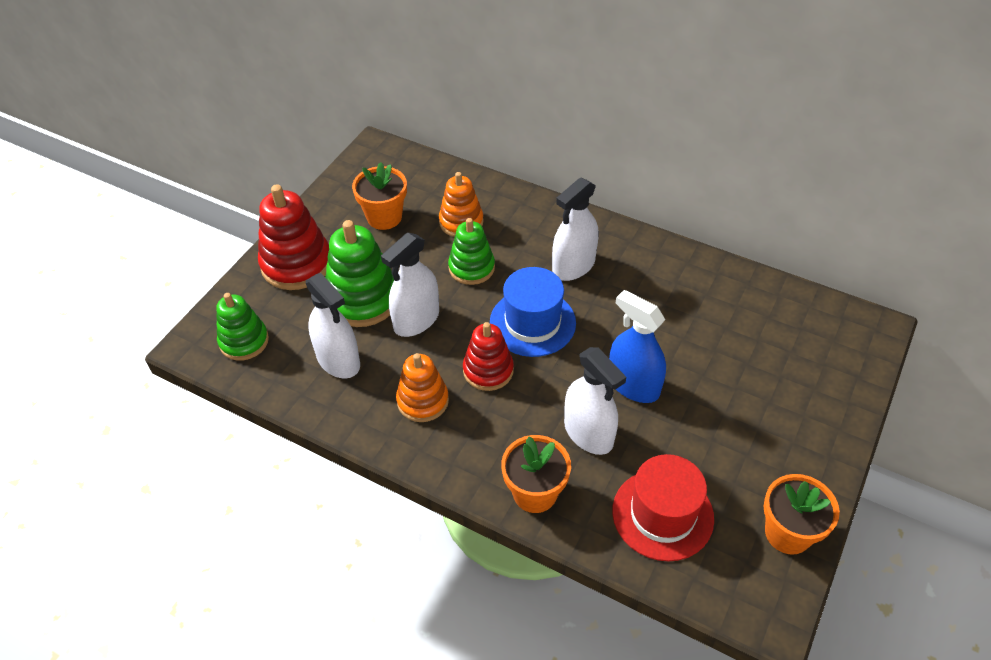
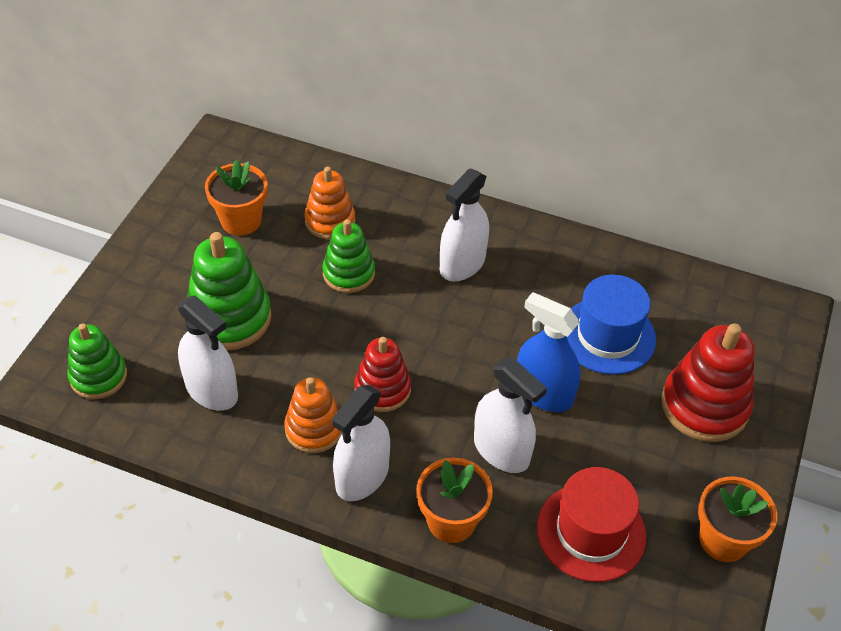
camera: 10 degrees left, 0 degrees up
(296, 264) = (146, 282): red stacking toy -> red stacking toy (704, 406)
(416, 320) = (294, 337): white spray bottle -> white spray bottle (362, 476)
(532, 322) = (425, 331): blue hat -> blue hat (607, 336)

